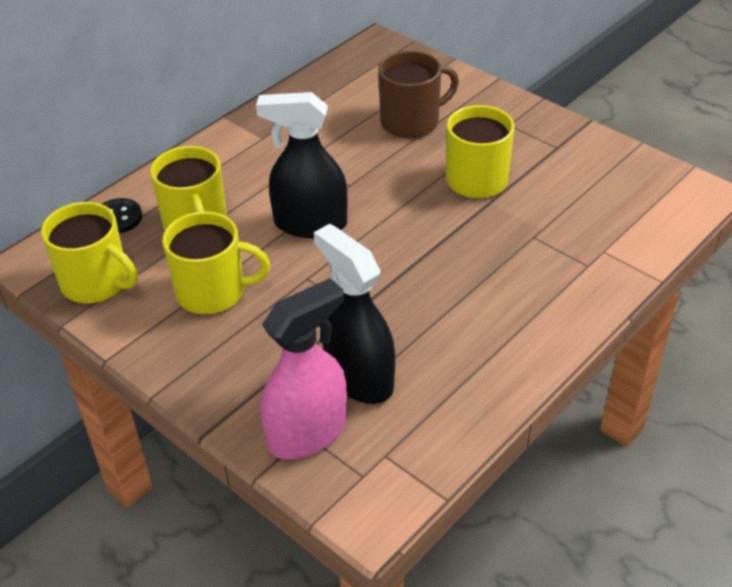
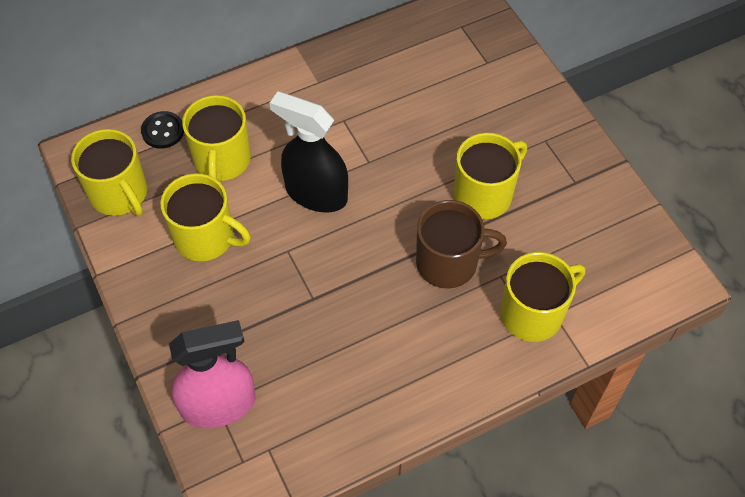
camera: 20 degrees right, 15 degrees up
(359, 377) = (282, 367): black spray bottle -> none
(411, 122) = (457, 107): brown mug -> brown mug (448, 263)
(583, 256) = (533, 313): none -> yellow mug

